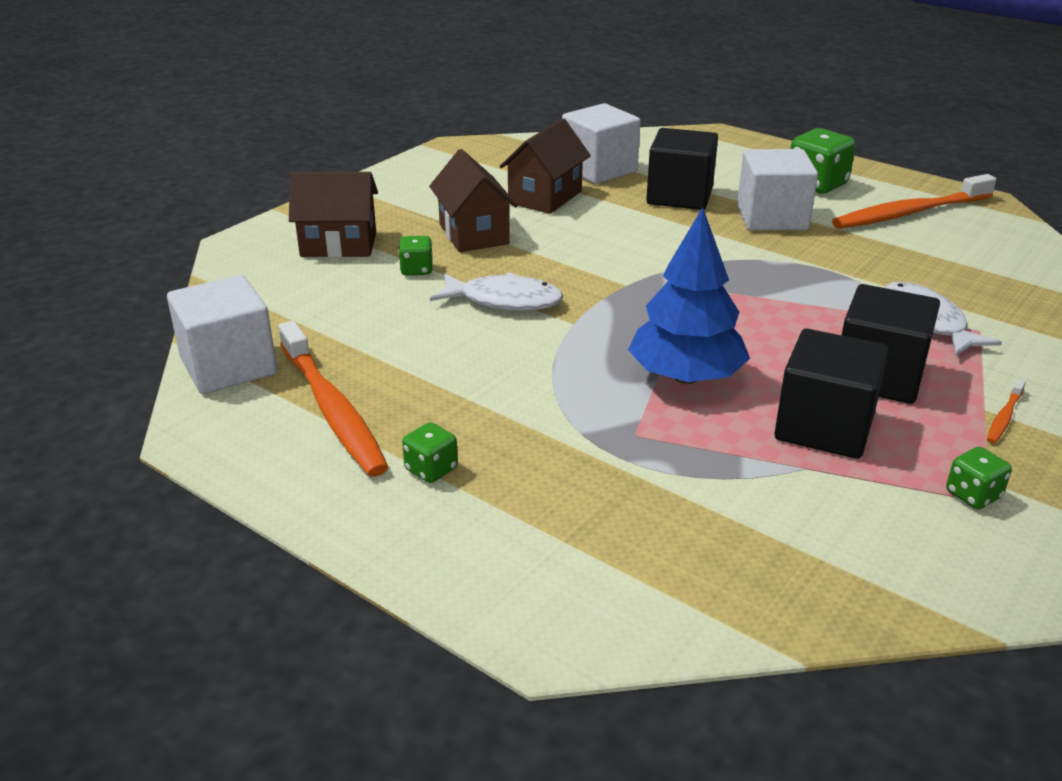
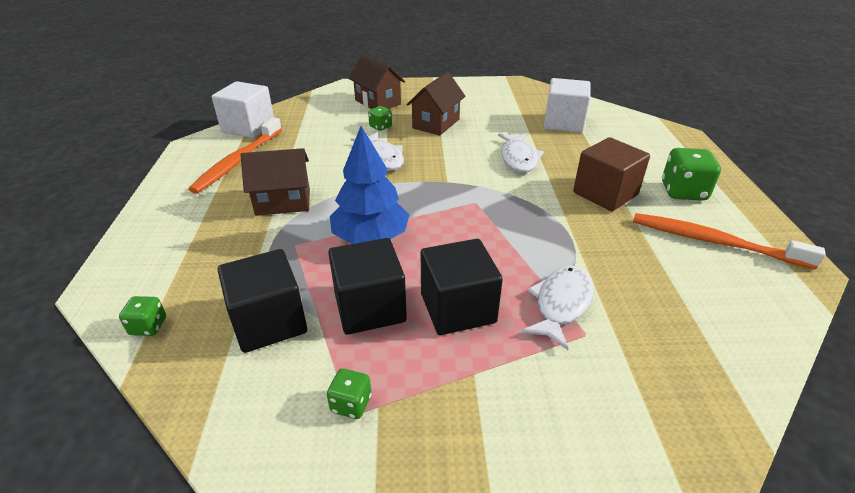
camera: 50 degrees right, 5 degrees up
(431, 469) = (211, 203): green dice -> green dice (148, 326)
(545, 197) = (505, 123): brown house -> brown house (283, 202)
(638, 226) = (518, 158): none -> white fish
(679, 196) = (577, 155): black cube -> black cube (269, 322)
(772, 218) = (605, 194): white cube -> brown cube
(1004, 417) = (473, 387): orange toothbrush -> none

